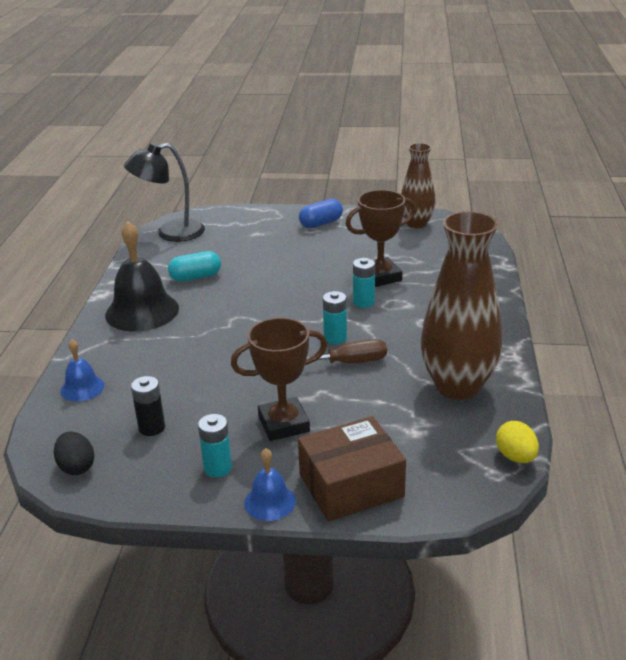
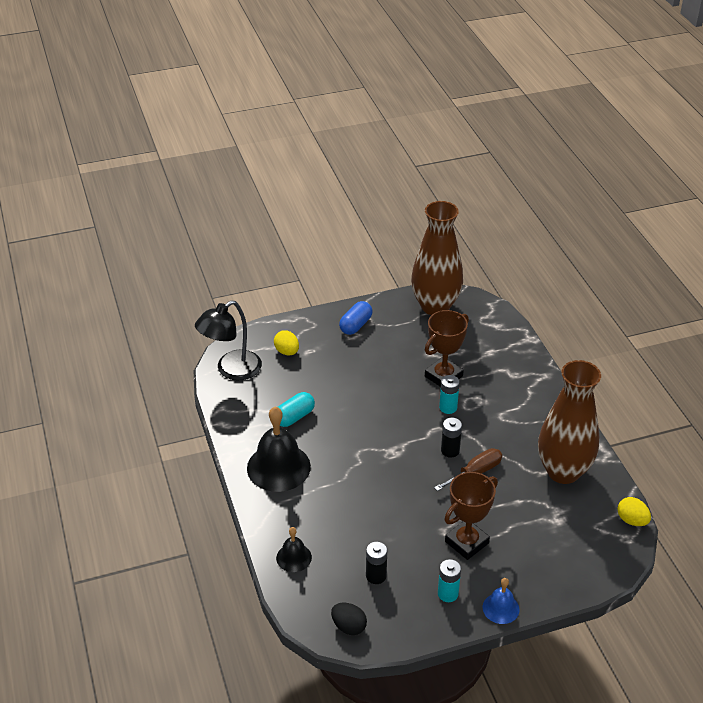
camera: 25 degrees left, 10 degrees up
(82, 388) = (294, 557): blue bell -> black bell
(235, 230) = (287, 351): none -> yellow egg
(335, 338) = (450, 450): turquoise battery -> black battery
(351, 485) = (543, 578): brown box -> none
(416, 224) = (435, 306): brown vase -> brown vase, size x1.65

